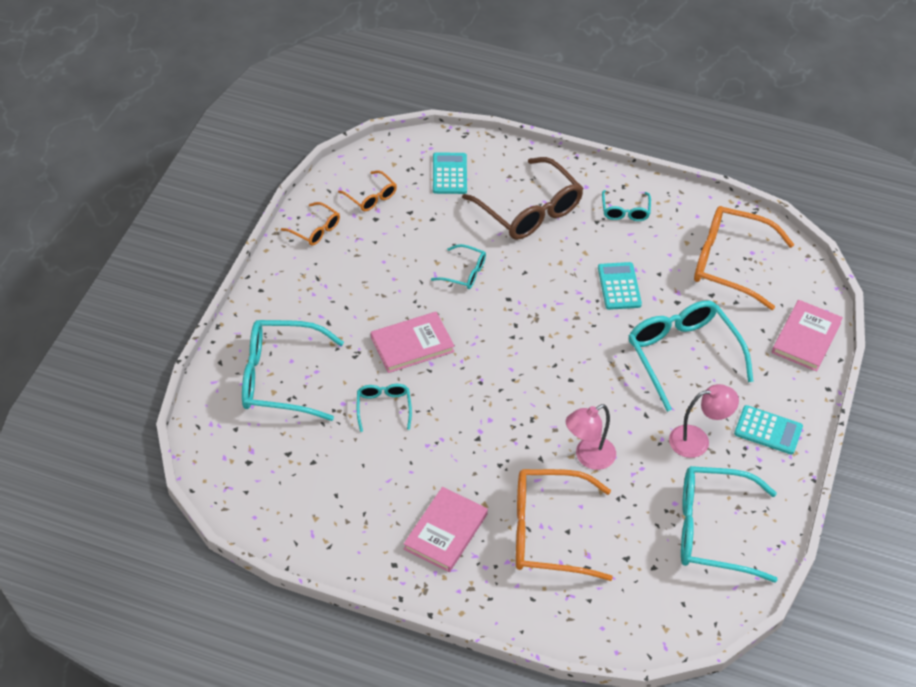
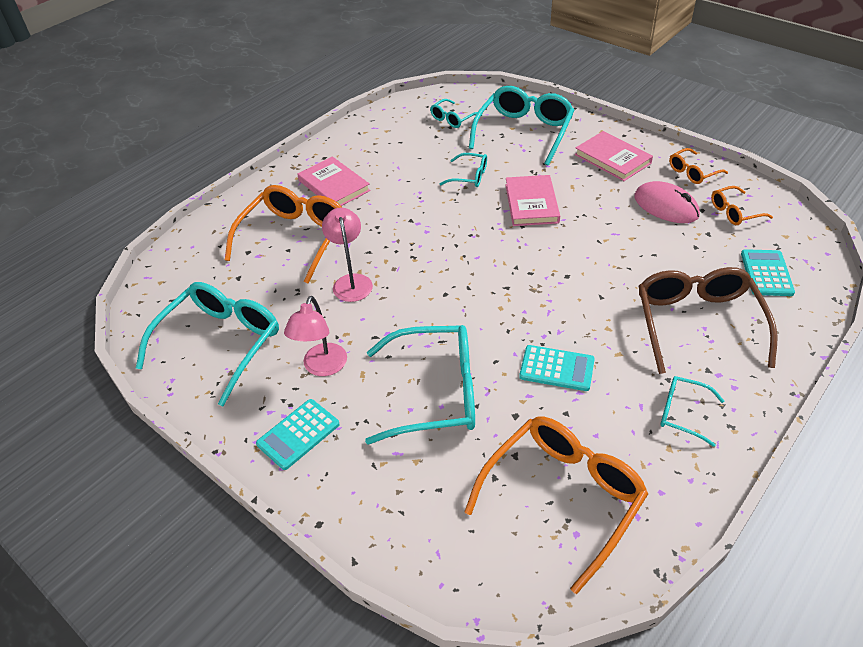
camera: 115 degrees right, 5 degrees down
(379, 244) = (666, 206): none -> pink mouse
(449, 174) = (766, 273): turquoise calculator -> turquoise calculator turned 105 degrees counterclockwise
(464, 273) = (612, 253): turquoise glasses -> turquoise glasses (452, 119)
(529, 210) = (697, 323): brown glasses -> brown glasses turned 105 degrees clockwise
(806, 338) = (405, 535): pink book -> pink book (612, 159)

